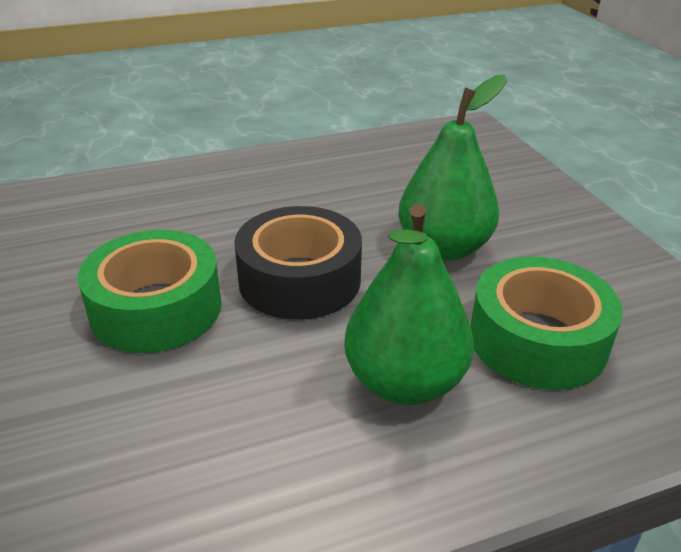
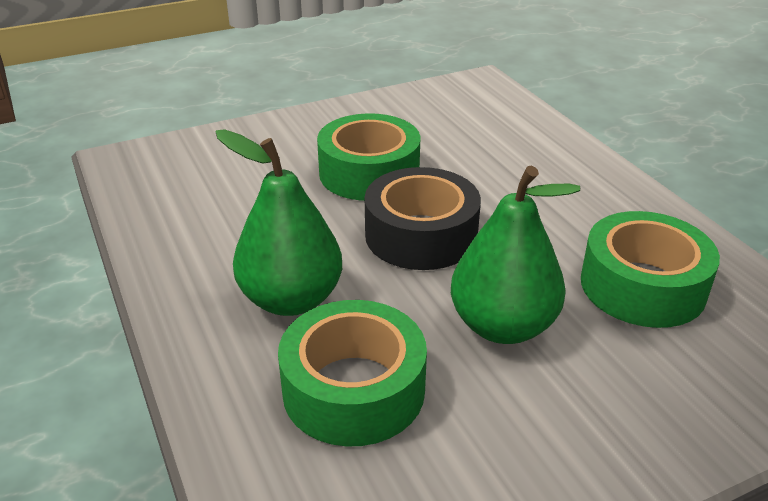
camera: 85 degrees right, 0 degrees up
(393, 178) = (642, 286): none -> green tape

